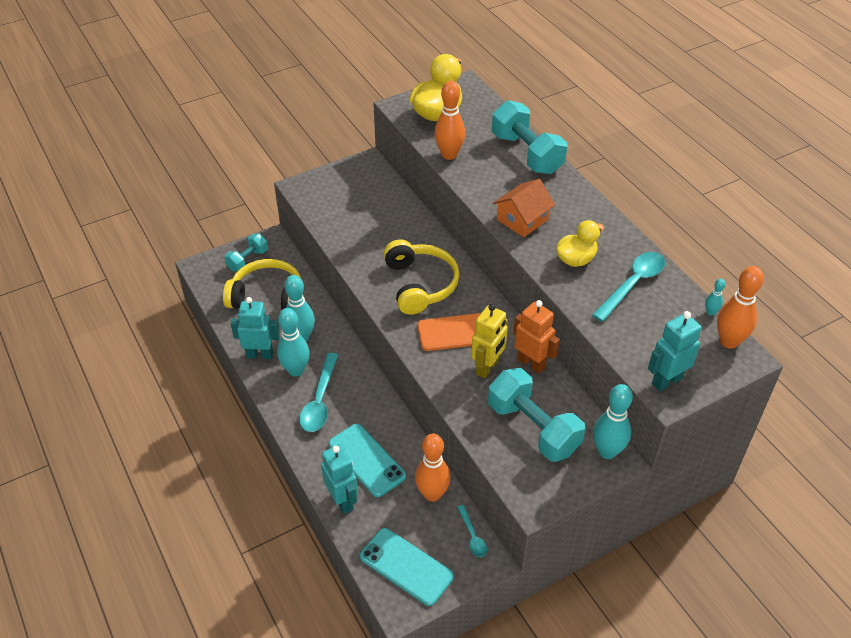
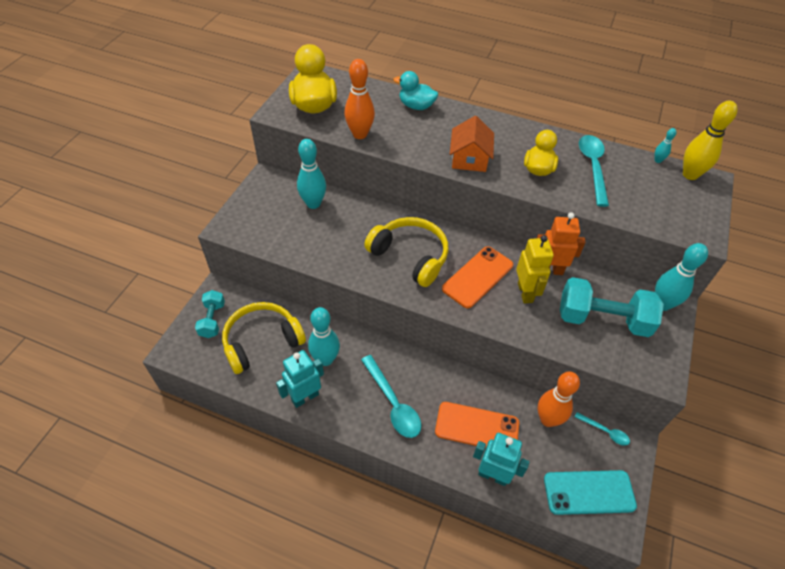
camera: 40 degrees left, 5 degrees up
(296, 370) = (348, 390): turquoise bowling pin -> turquoise bowling pin (313, 203)
(366, 460) = (477, 427): turquoise phone -> orange phone
(526, 153) = (416, 106): turquoise dumbbell -> turquoise duck
(666, 380) = (690, 225): turquoise robot -> none
(729, 341) = (690, 175): orange bowling pin -> yellow bowling pin

